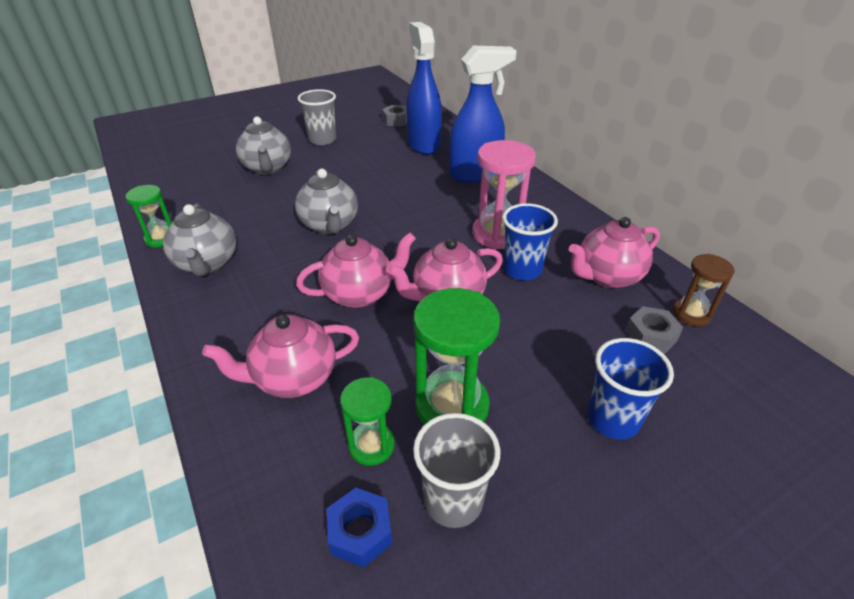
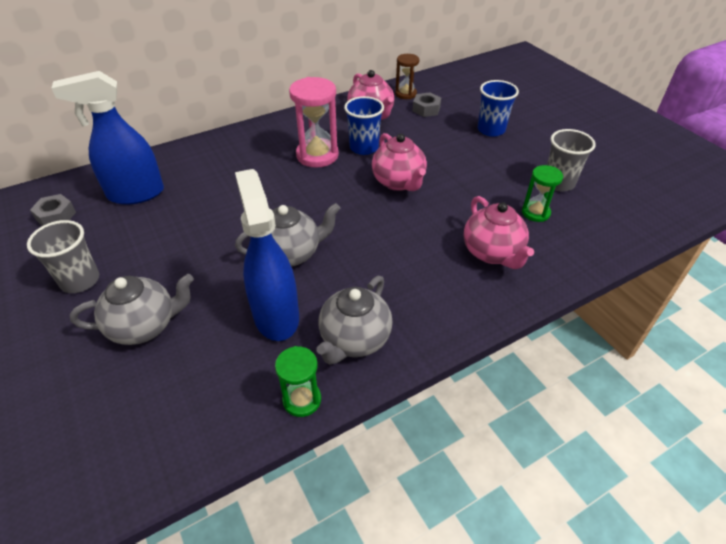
camera: 90 degrees left, 5 degrees up
(207, 264) = (354, 340): grey teapot -> grey teapot turned 135 degrees clockwise
(360, 294) = (396, 226): pink teapot -> none
(360, 532) = (589, 214): blue nut -> none
(452, 406) = (497, 182): green hourglass -> none
(475, 174) = (214, 162): blue spray bottle -> blue spray bottle (276, 315)

